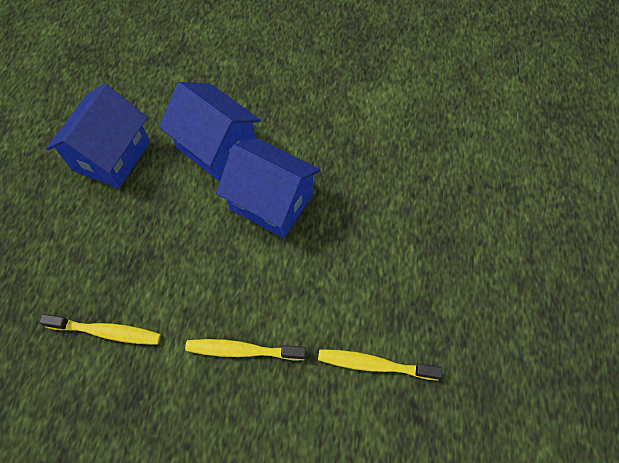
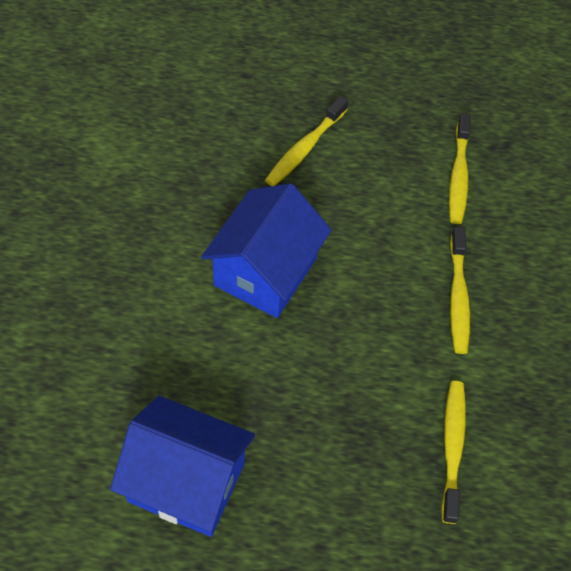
camera: 95 degrees left, 5 degrees down
(216, 147) = (177, 340): blue house -> none
(394, 232) = (304, 148): none -> yellow toothbrush

